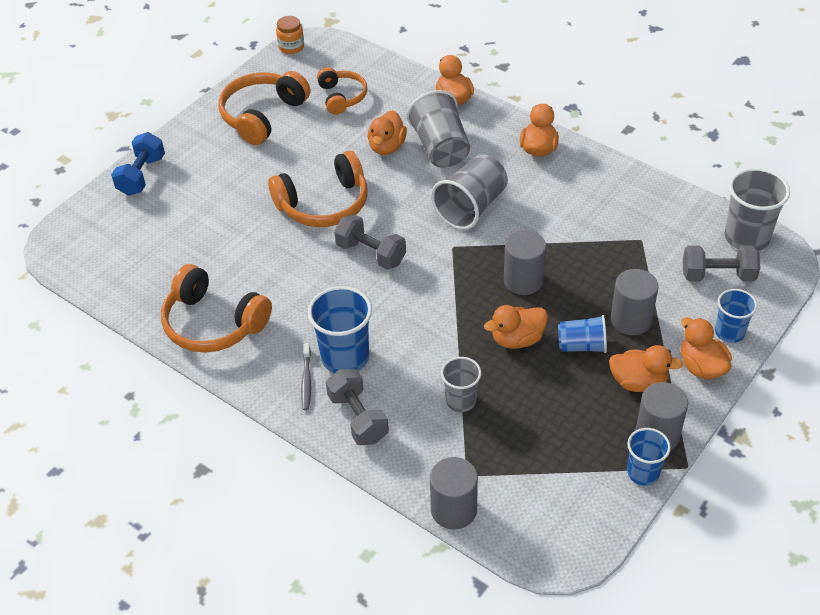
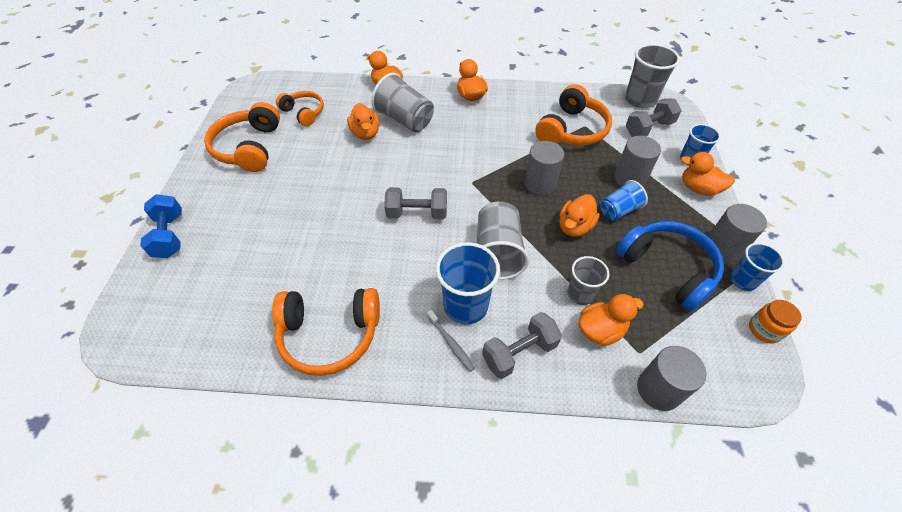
camera: 35 degrees left, 5 degrees up
(291, 47) = (237, 93): orange jar -> orange jar (764, 330)
(324, 204) = (350, 192): orange headphones -> orange headphones (572, 130)
(358, 418) = (519, 352): grey dumbbell -> grey dumbbell turned 60 degrees counterclockwise
(471, 207) = (460, 150): grey cup -> grey cup (497, 253)
(574, 423) = (668, 268): none -> blue headphones
(638, 382) = (675, 218): orange duck -> orange duck (600, 330)

